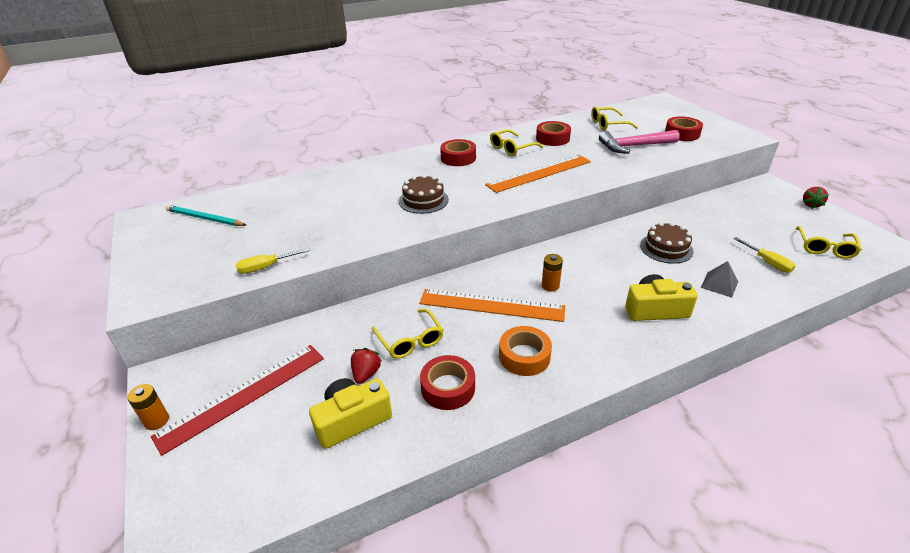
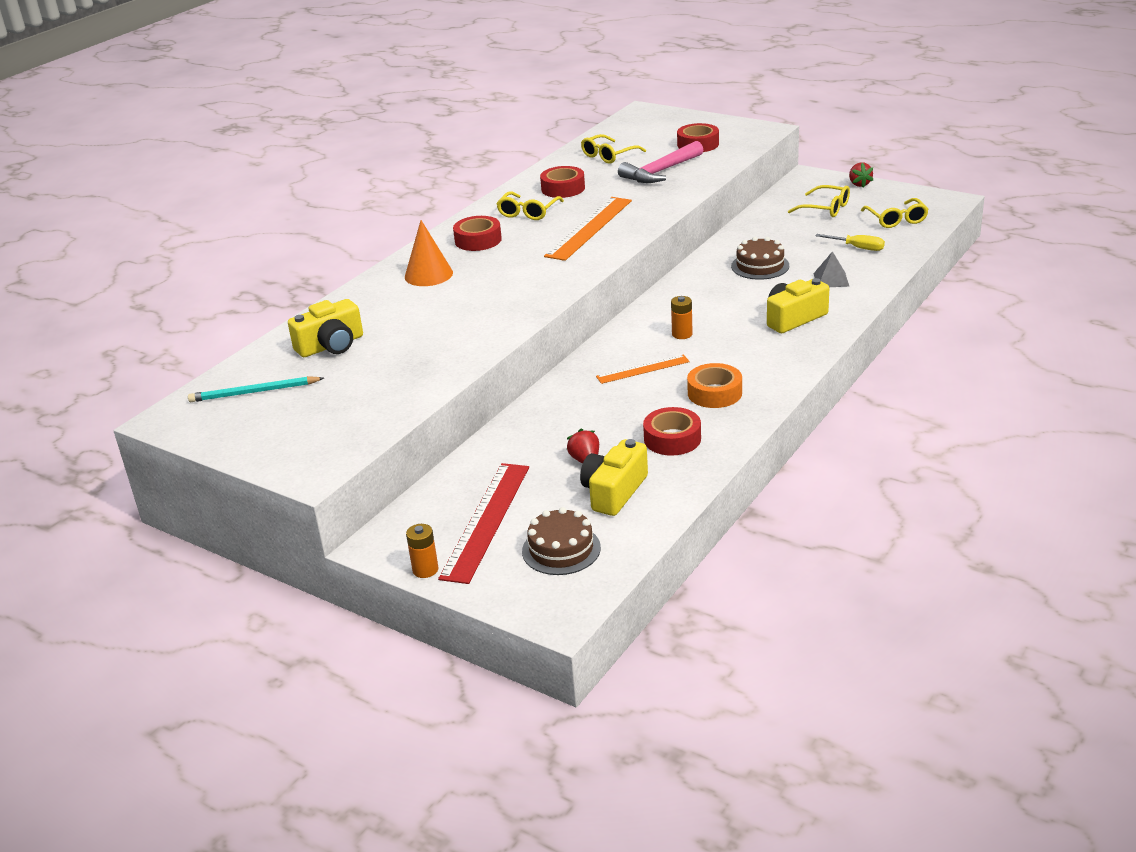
camera: 30 degrees left, 5 degrees down
(266, 267) = (406, 402): yellow screwdriver -> none
(285, 202) = (331, 345): none -> yellow camera
(400, 172) = (428, 275): none -> orange cone
(410, 340) = (597, 423): yellow glasses -> yellow glasses (825, 208)
(423, 200) = (494, 292): brown cake -> brown cake (561, 549)
(491, 305) = (643, 369): orange ruler -> orange ruler, size x0.58

